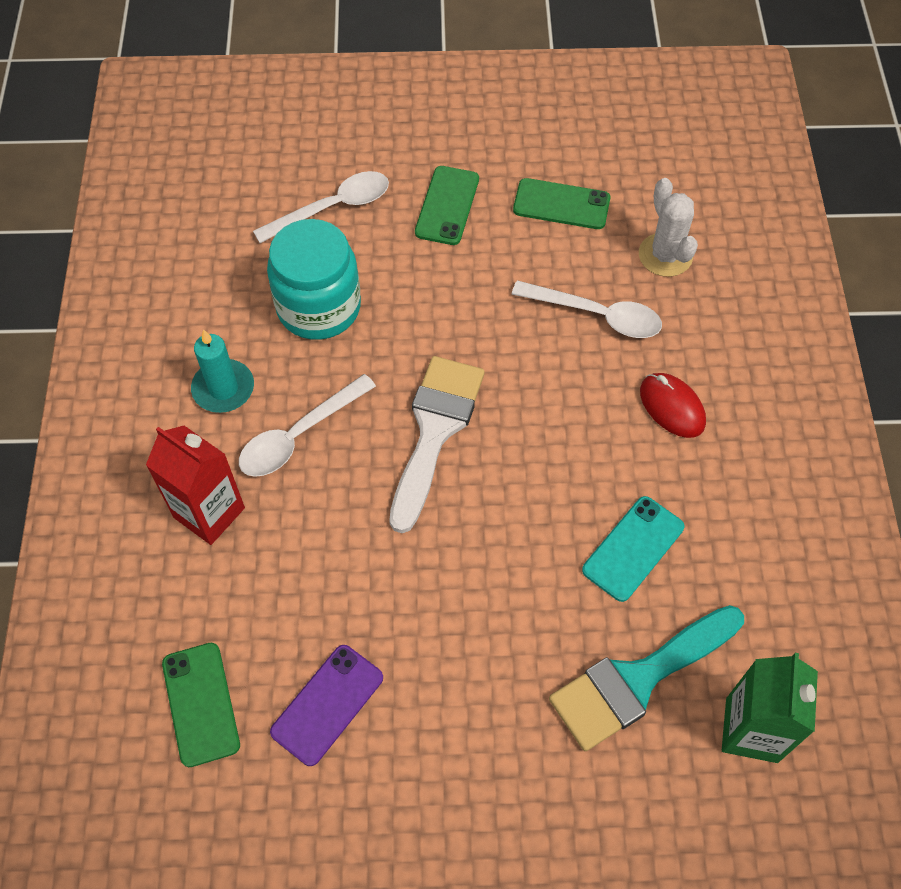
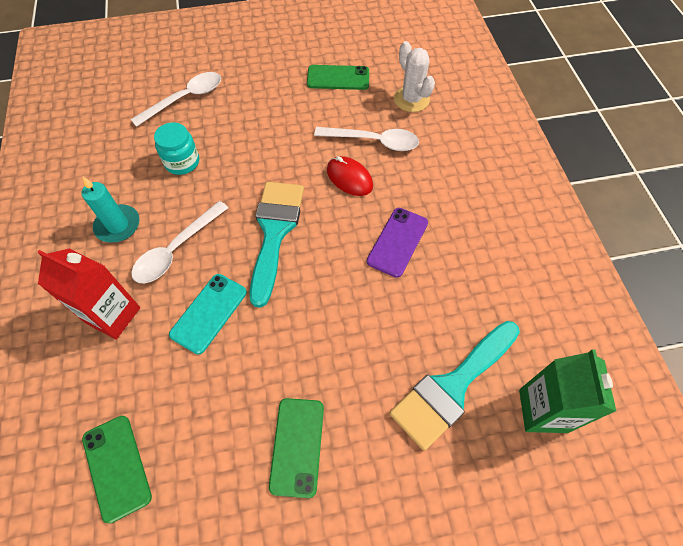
camera: 10 degrees left, 0 degrees up
(319, 307) = (182, 162): turquoise jar -> turquoise jar, size x0.60
(327, 704) = (219, 449): purple phone -> purple phone (397, 242)
(435, 431) = (275, 232): white brush -> turquoise brush
(447, 206) = (263, 88): green phone -> green phone (297, 446)
(633, 548) = (429, 291): turquoise phone -> turquoise phone (209, 313)
(672, 407) = (436, 192): red mouse -> red mouse (349, 178)

